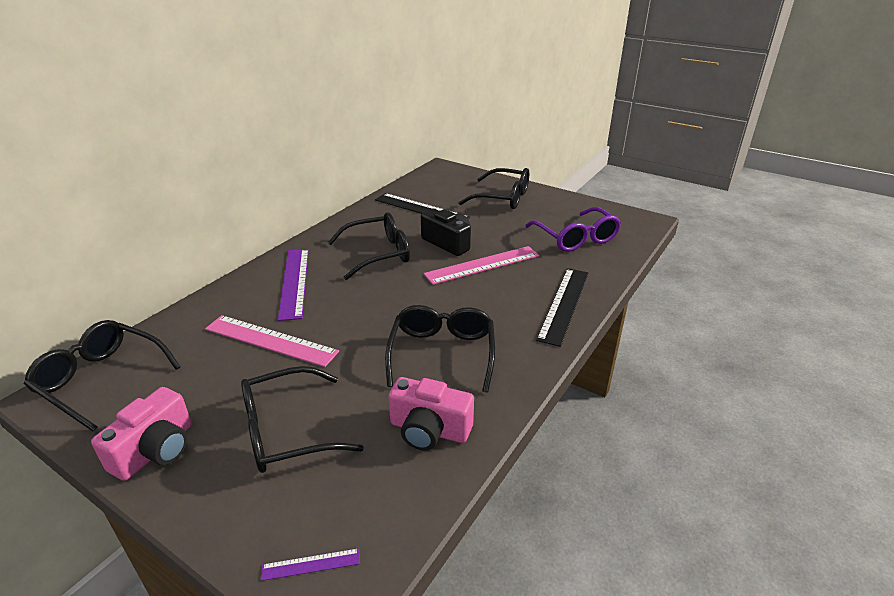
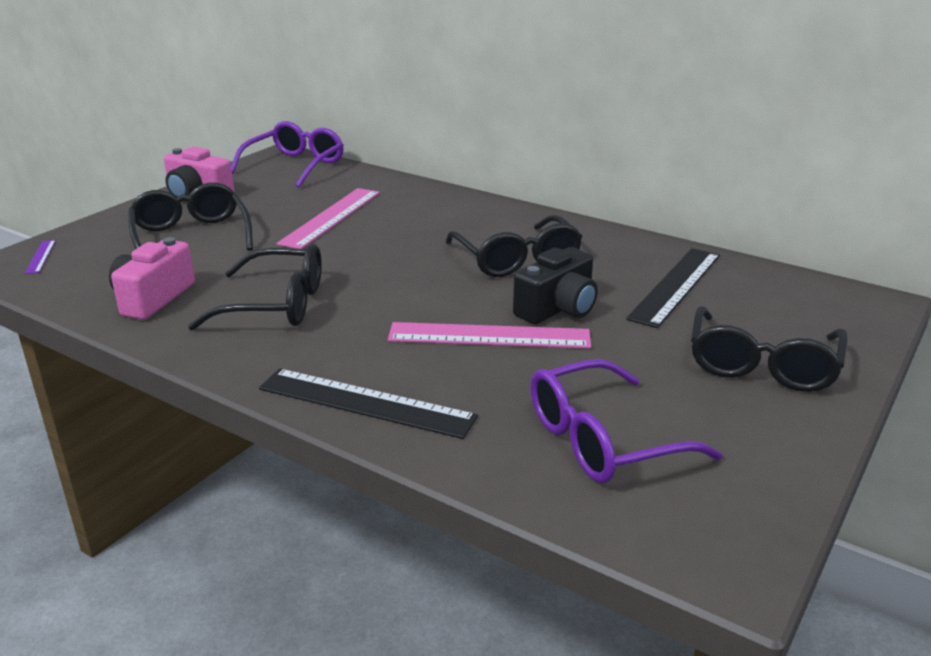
camera: 90 degrees right, 5 degrees down
(101, 379) = (295, 165): black glasses -> purple glasses
(294, 282) = (444, 218): purple ruler -> none
(482, 265) = (489, 336): pink ruler -> pink ruler turned 60 degrees counterclockwise

